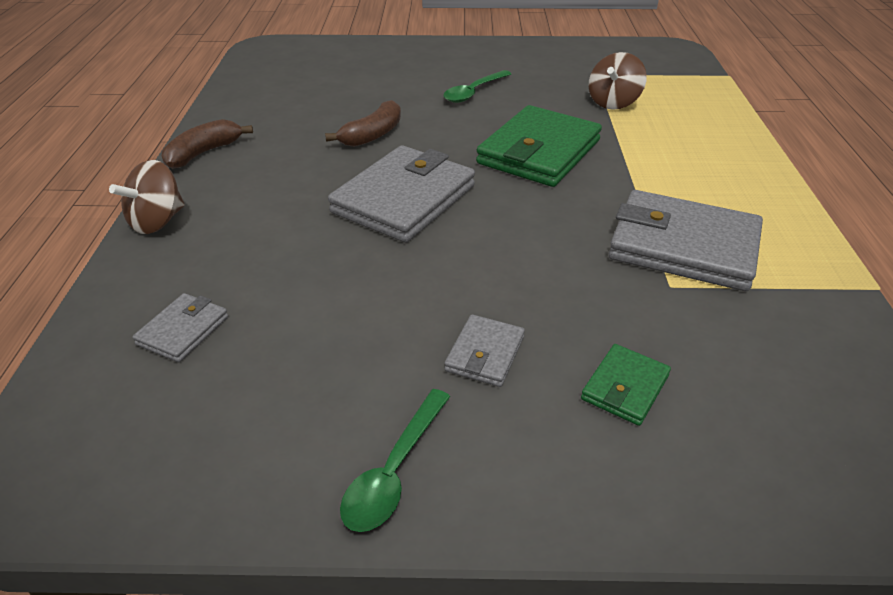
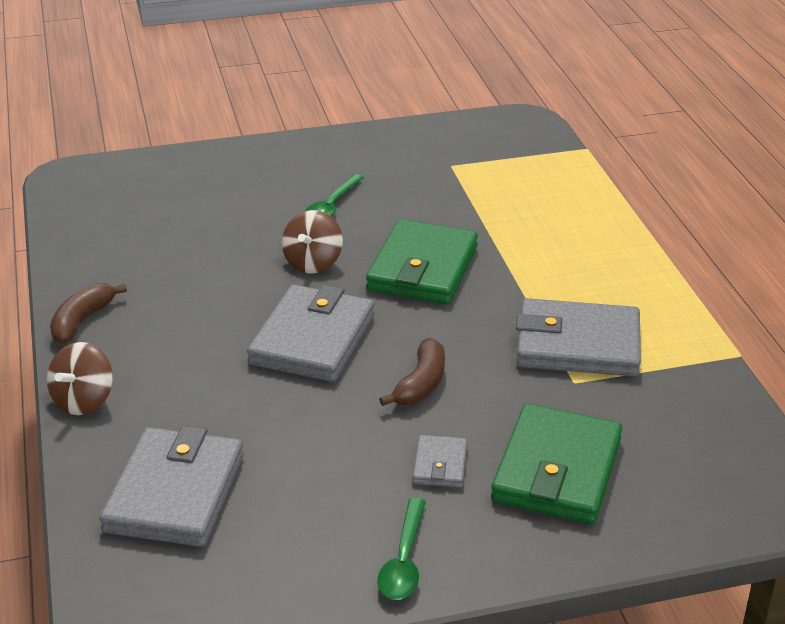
camera: 15 degrees left, 5 degrees down
(183, 331) = (175, 493): grey wallet -> grey wallet, size x2.08
(373, 135) = (248, 273): brown banana -> brown banana (421, 384)
(613, 102) = (478, 199): brown spinning top -> brown spinning top (313, 263)
(625, 387) = (557, 470): green wallet -> green wallet, size x2.08

